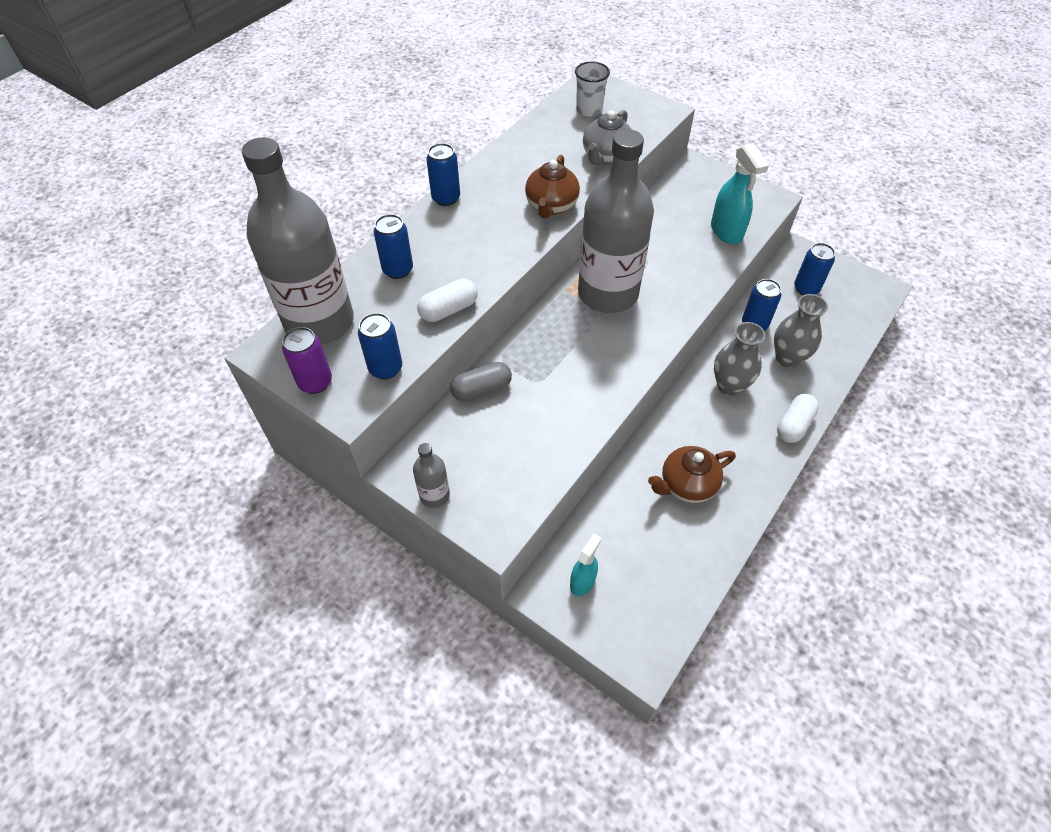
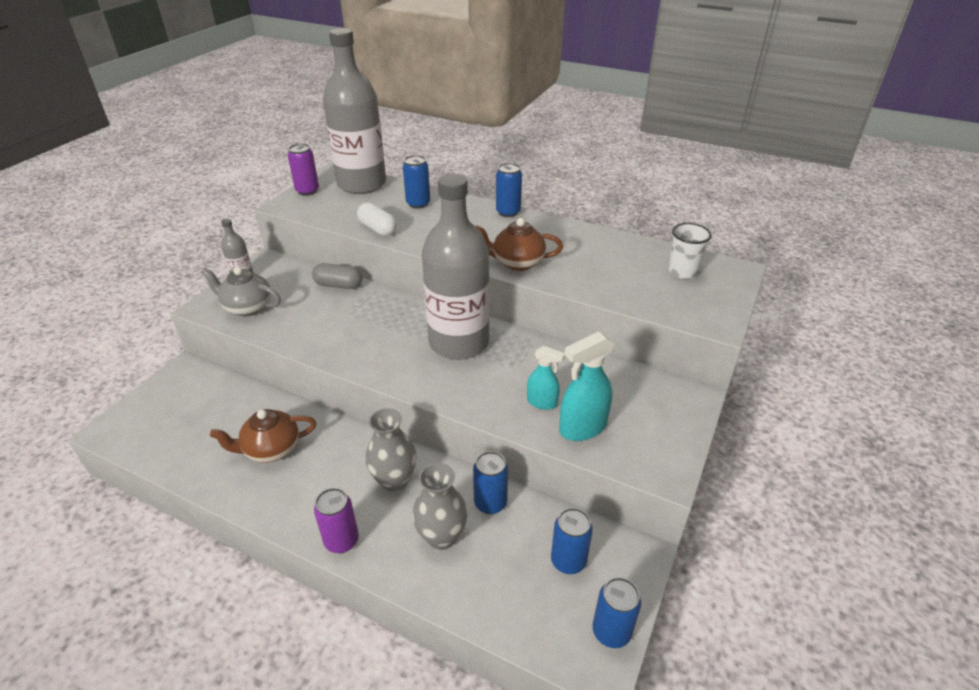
camera: 80 degrees right, 15 degrees down
(385, 368) = (318, 212): blue can -> blue can (611, 631)
(481, 389) = (338, 285): grey capsule -> grey capsule turned 45 degrees counterclockwise
(582, 581) = (187, 389): turquoise spray bottle -> turquoise spray bottle (542, 402)
(606, 156) = (608, 288): grey teapot -> grey teapot (247, 307)
(686, 485) = (271, 449): brown teapot -> brown teapot turned 75 degrees counterclockwise
(794, 425) = (341, 541): white capsule -> purple can

